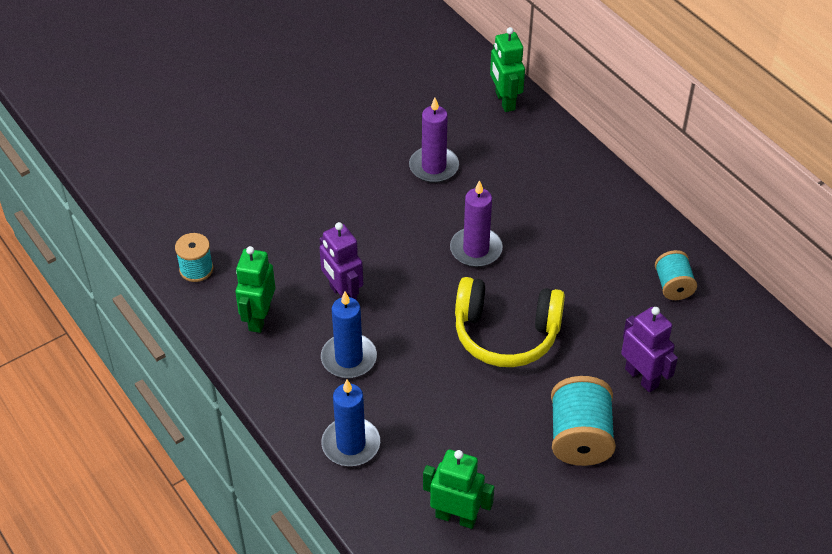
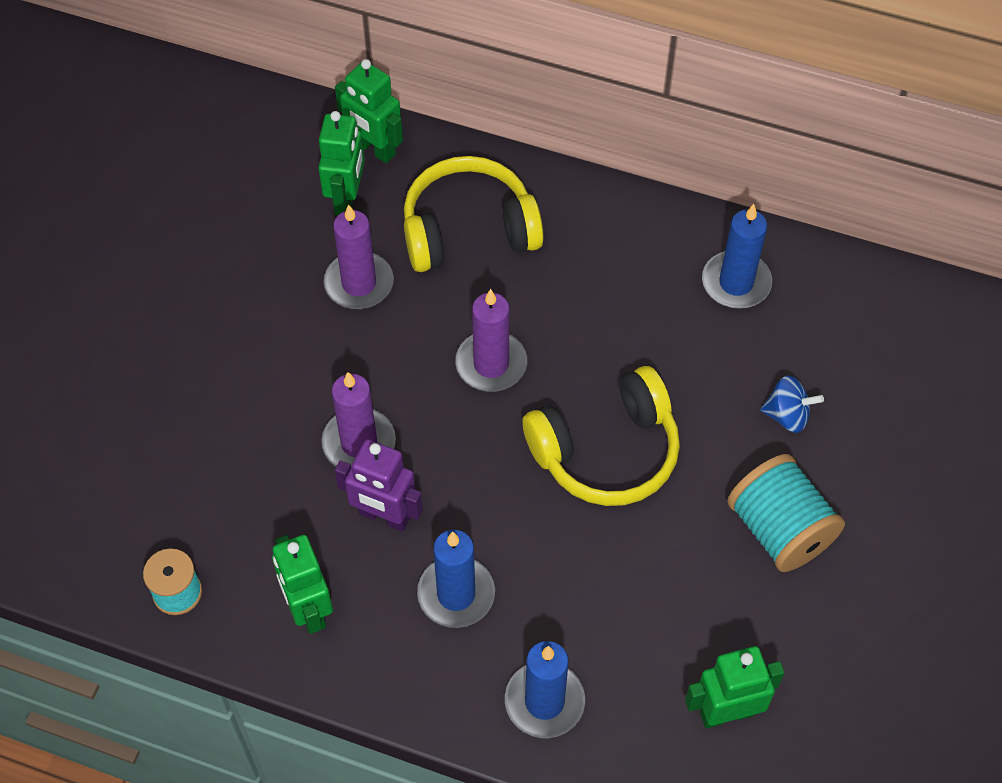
camera: 35 degrees left, 10 degrees up
(361, 249) = (359, 443): none -> purple candle
(465, 119) = (347, 198): none -> green robot
(524, 172) = (468, 230): none -> yellow headphones
(642, 377) = (787, 415): purple robot -> blue spinning top
(673, 286) = (736, 283): turquoise spool -> blue candle

